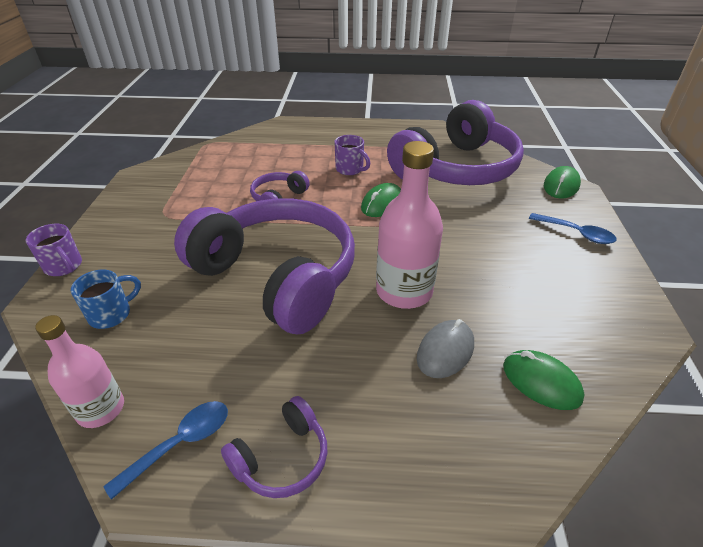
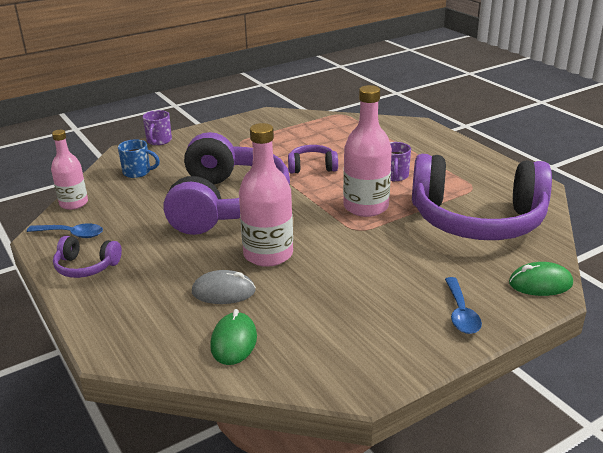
camera: 55 degrees right, 10 degrees down
(382, 204) = (366, 207): green mouse -> pink bottle

